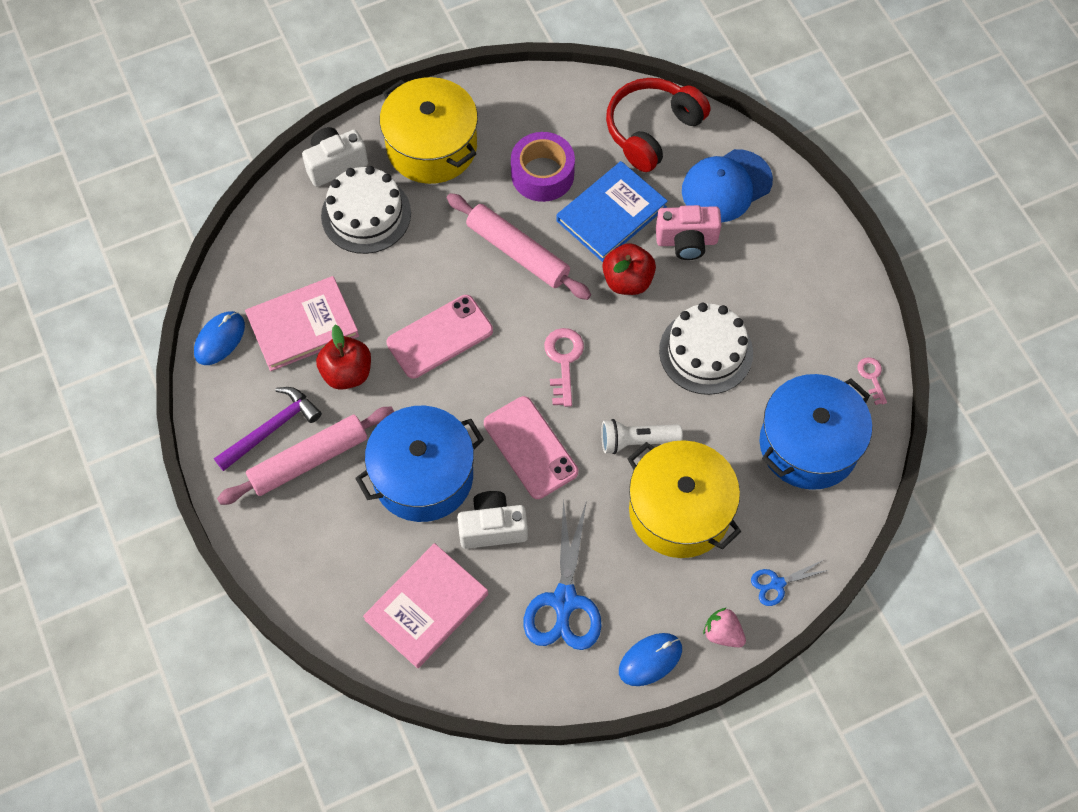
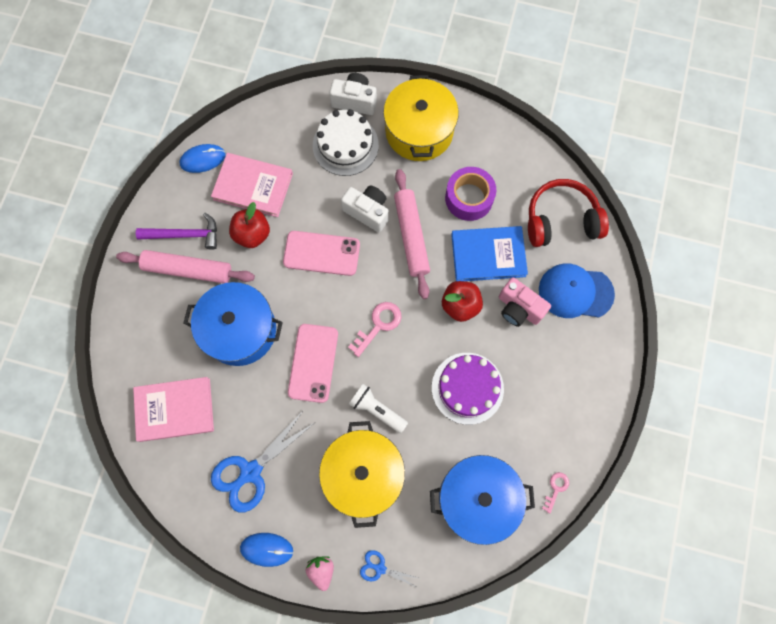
camera: 40 degrees right, 10 degrees up
(492, 528) = (250, 393): white camera -> white camera (367, 212)
(706, 352) = (467, 388): white cake -> purple cake

